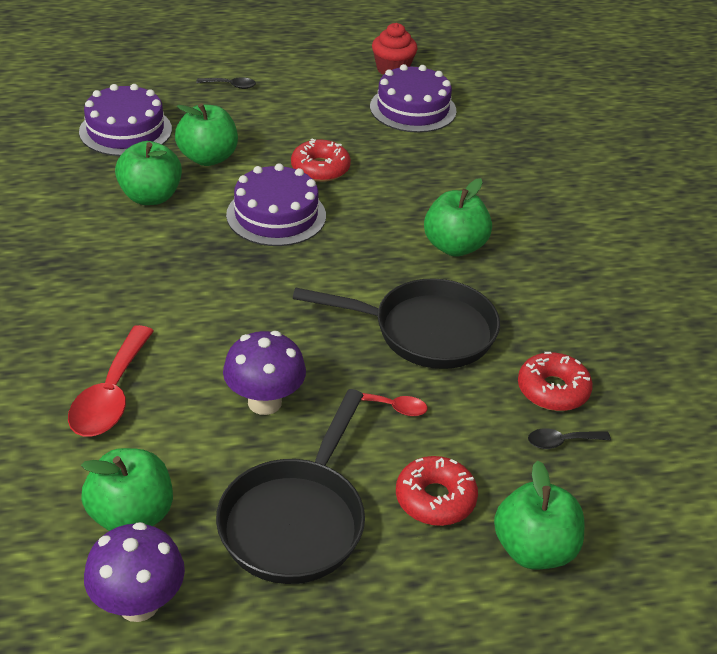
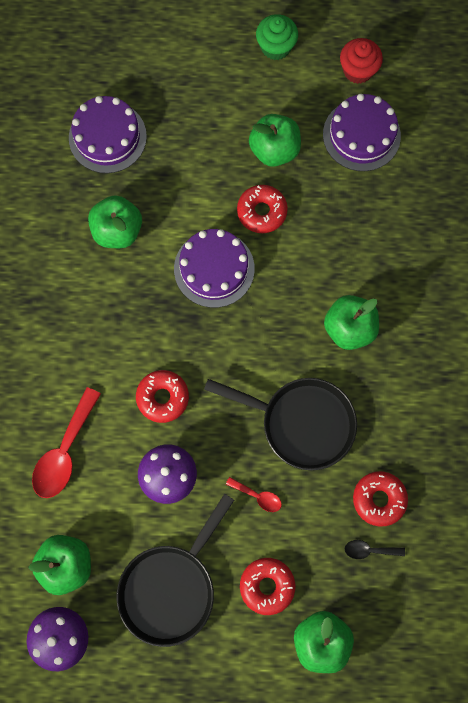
camera: 15 degrees right, 35 degrees up
(208, 158) = (171, 185): green apple -> green apple (274, 150)
(231, 86) = (206, 80): black spoon -> none
(238, 328) = (163, 397): none -> red donut
(300, 60) = (276, 47): none -> green cupcake

